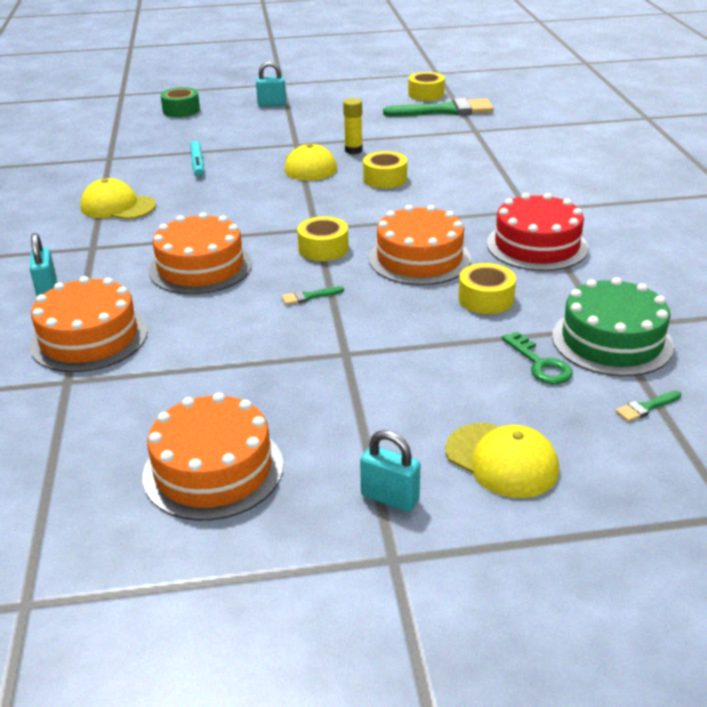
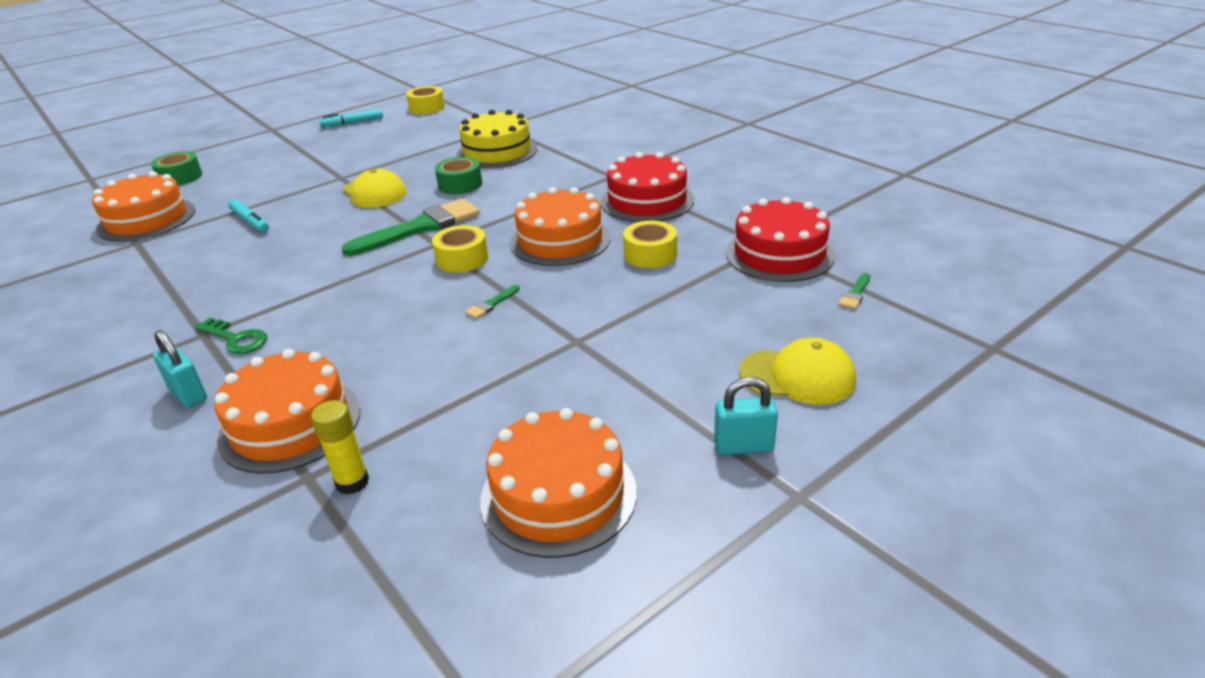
camera: 30 degrees left, 0 degrees up
(118, 206) = (194, 286): yellow cap -> none
(200, 267) = (351, 314): orange cake -> orange cake (146, 219)
(272, 104) = (279, 149): turquoise padlock -> none
(350, 94) = (352, 123): none -> turquoise marker
(353, 150) = (405, 169): yellow glue stick -> yellow glue stick (352, 482)
(385, 179) = (460, 184): yellow tape -> green tape
(445, 111) = (458, 117): green brush -> green brush (420, 227)
(446, 155) = (497, 151): none -> yellow cake
(540, 364) = (746, 290): green key -> green key (236, 339)
(611, 341) = (779, 254): green cake -> red cake

